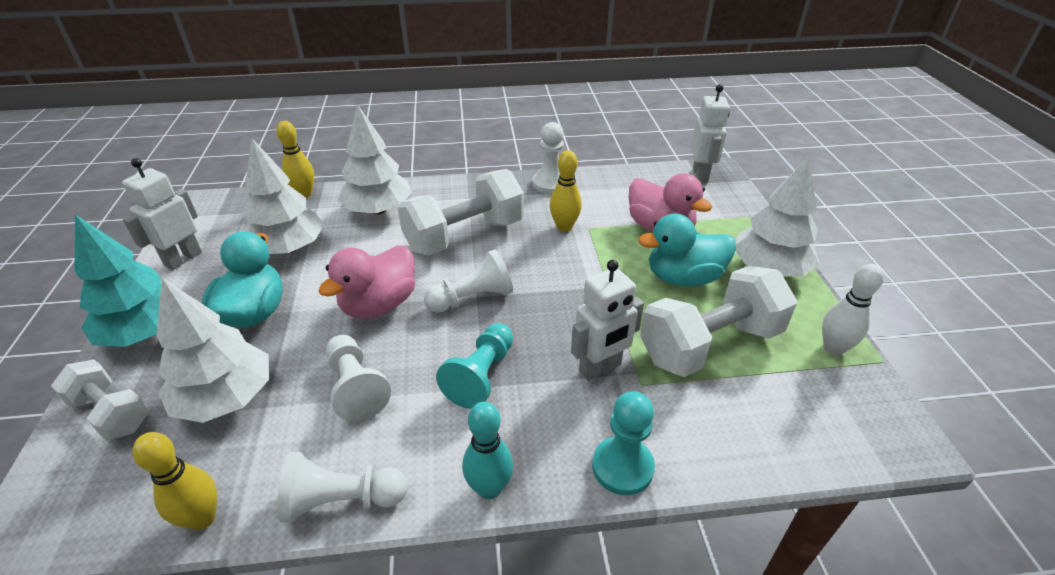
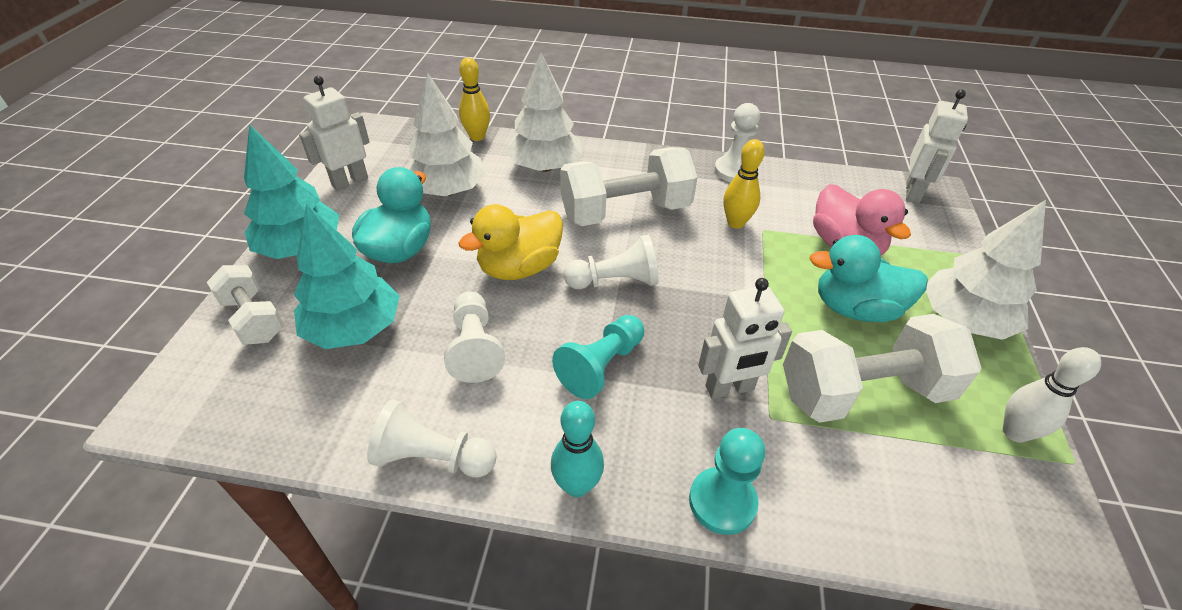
camera: 15 degrees right, 5 degrees up
(202, 518) = (306, 439): yellow bowling pin -> none
(226, 397) = (354, 328): white tree -> turquoise tree
(379, 305) = (519, 268): pink duck -> yellow duck

